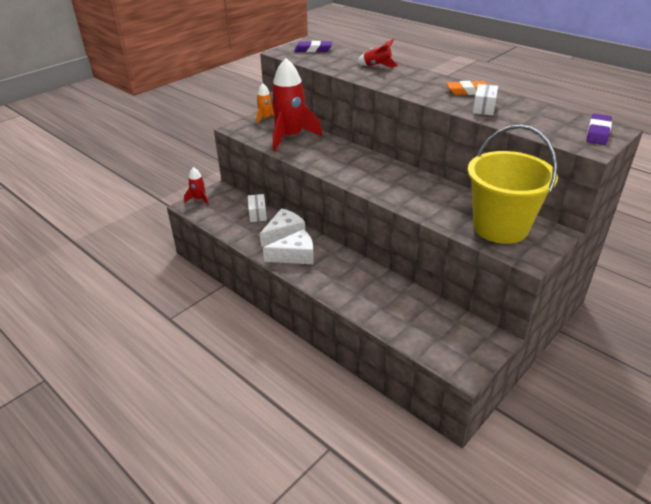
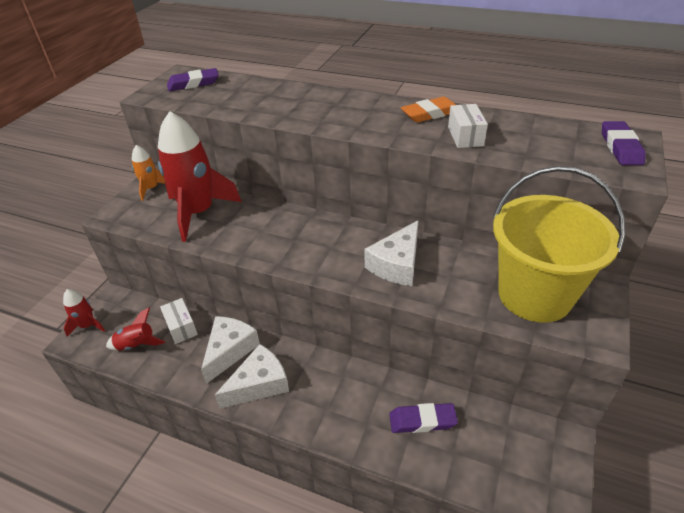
camera: 20 degrees left, 5 degrees up
(377, 66) = (292, 94): red rocket -> red rocket (137, 345)
(396, 302) = (422, 420): none -> purple eraser
(411, 191) = (397, 264): none -> white cheese

